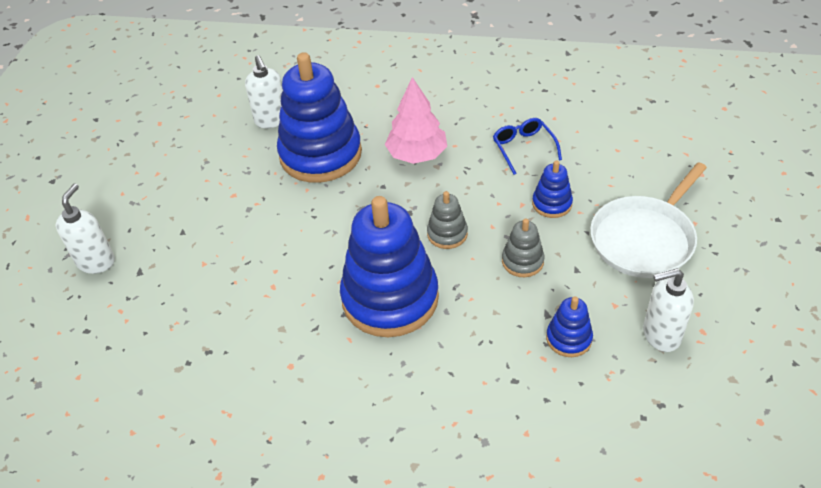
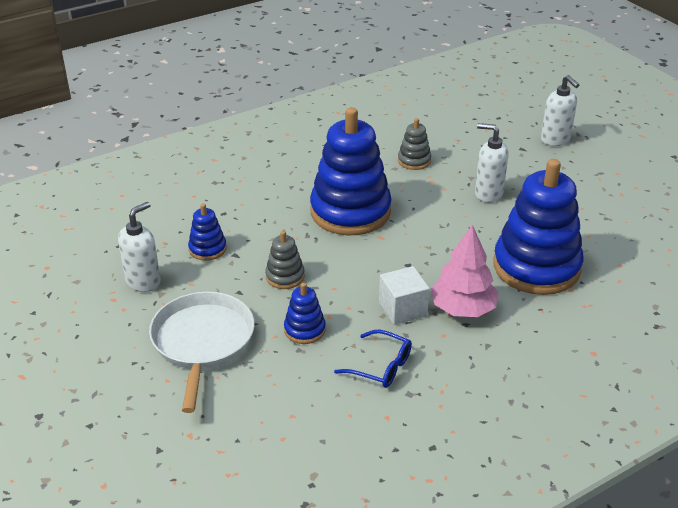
camera: 135 degrees right, 10 degrees down
(271, 120) = (620, 270): white soap dispenser -> white soap dispenser (488, 194)
(447, 234) = (361, 265): grey stacking toy -> grey stacking toy (414, 161)
(459, 178) = (402, 309): none -> white cube

